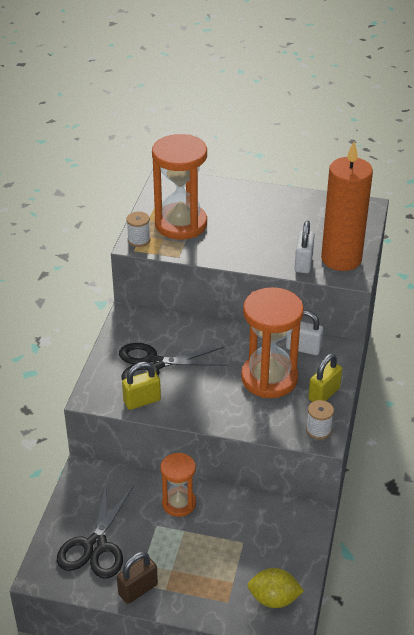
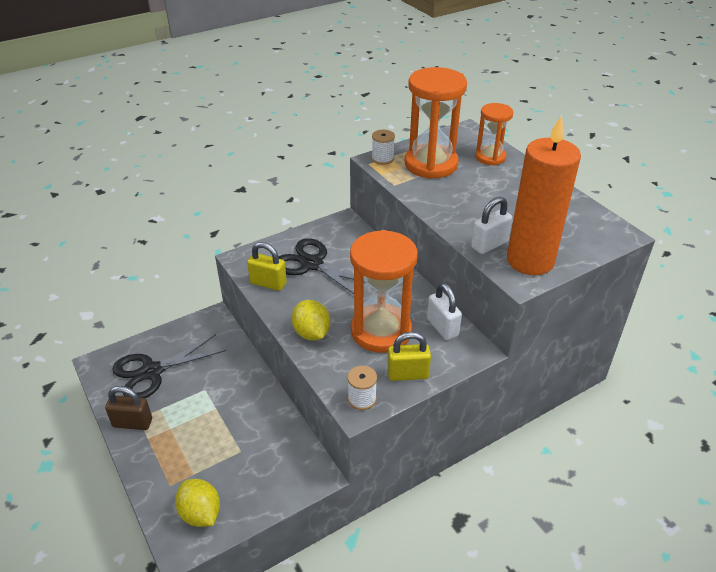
camera: 45 degrees right, 0 degrees up
(179, 503) = (239, 386): orange hourglass -> orange hourglass (490, 157)
(226, 413) = (311, 333): none -> yellow lemon

